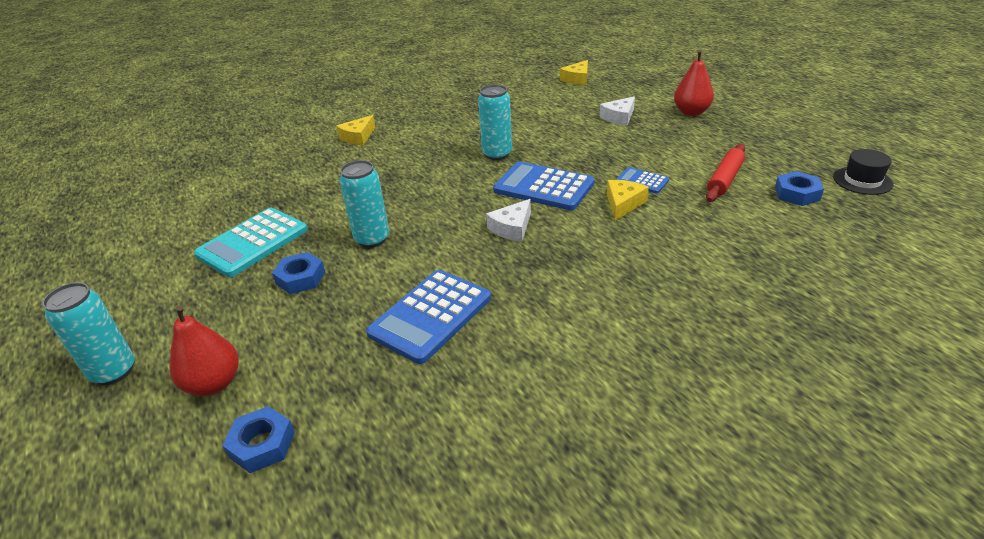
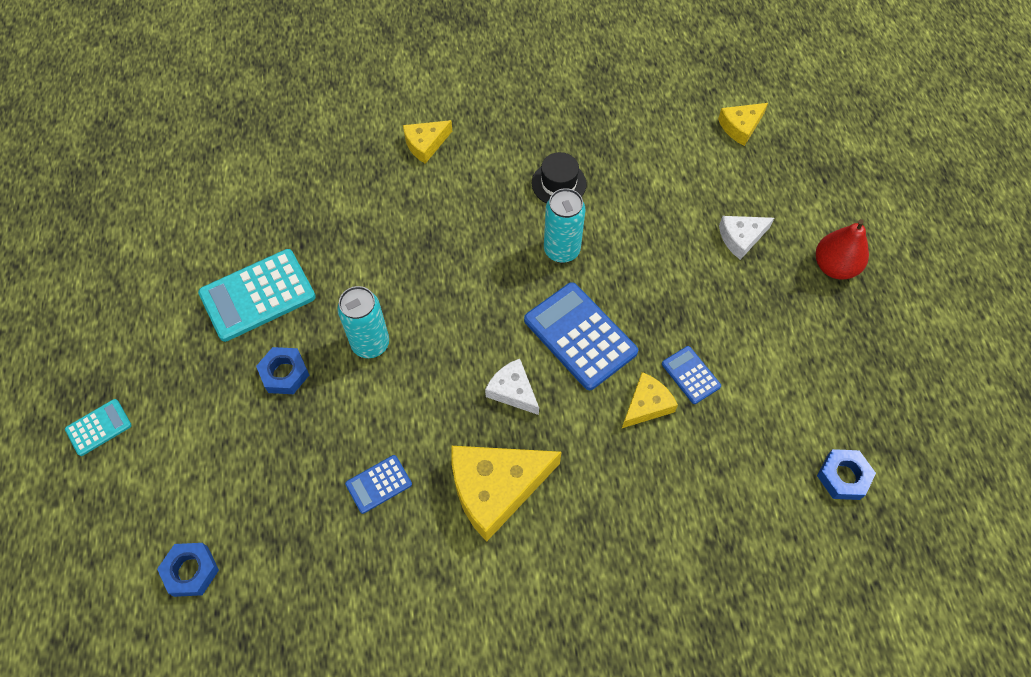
camera: 20 degrees right, 25 degrees up
(114, 371) = (99, 427): turquoise can -> turquoise calculator
(214, 383) = (173, 482): red pear -> none
(430, 316) = (378, 484): blue calculator -> blue calculator, size x0.51
(512, 228) = (513, 391): white cheese -> white cheese turned 75 degrees clockwise
(539, 284) = (496, 488): none -> yellow cheese
(725, 179) = (783, 414): red rolling pin -> none
(862, 180) = (934, 490): black hat -> black hat (559, 183)

